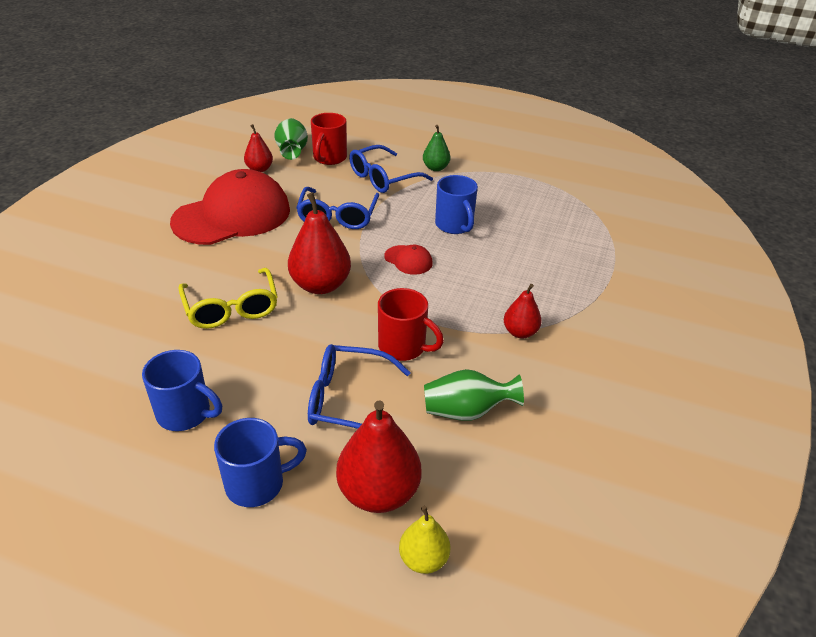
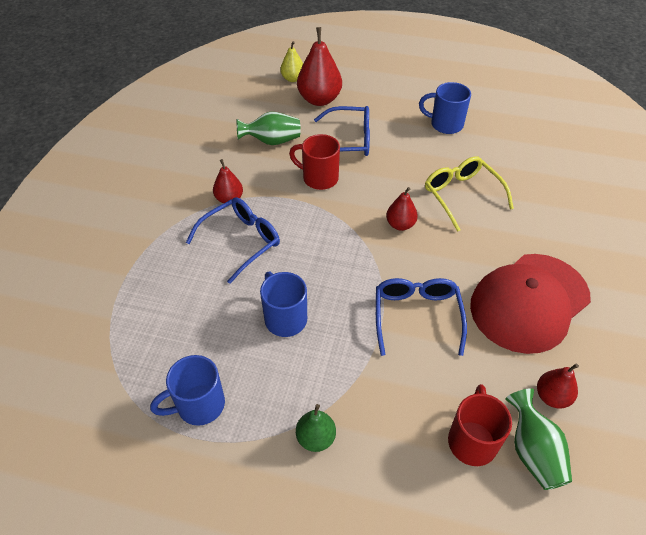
camera: 175 degrees right, 10 degrees up
(257, 483) = (385, 98): blue mug -> blue mug (199, 405)
(320, 285) = (400, 225): red pear -> red pear, size x0.57
(384, 178) = (383, 401): blue glasses -> blue glasses (240, 242)
(408, 260) = (328, 262): red cap -> none

